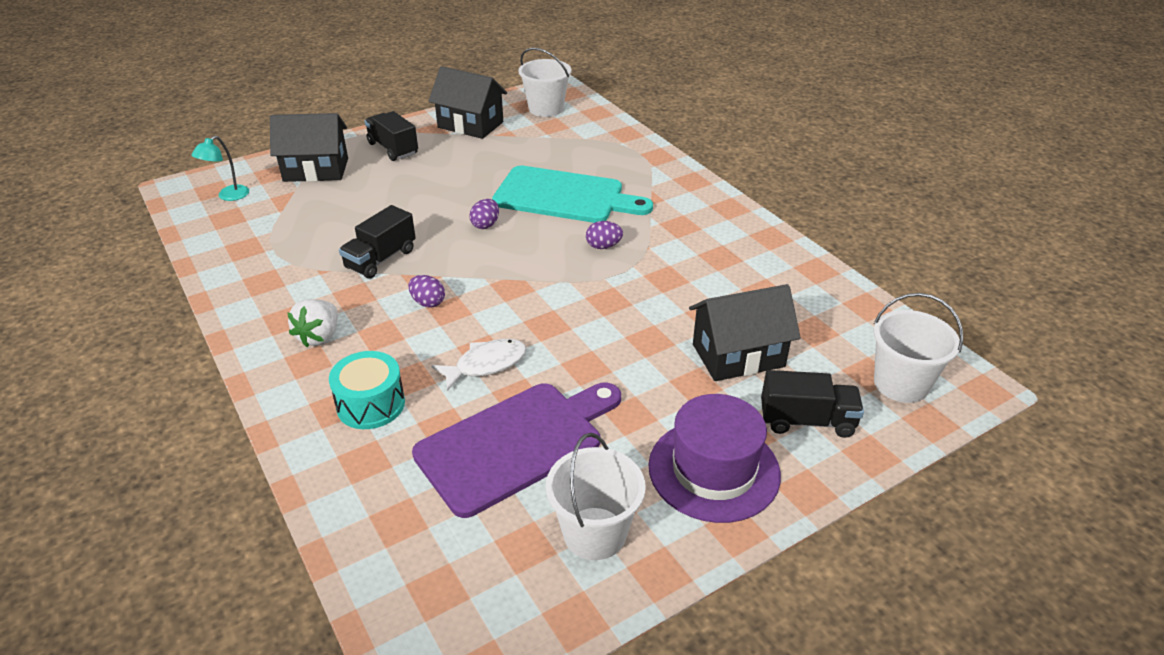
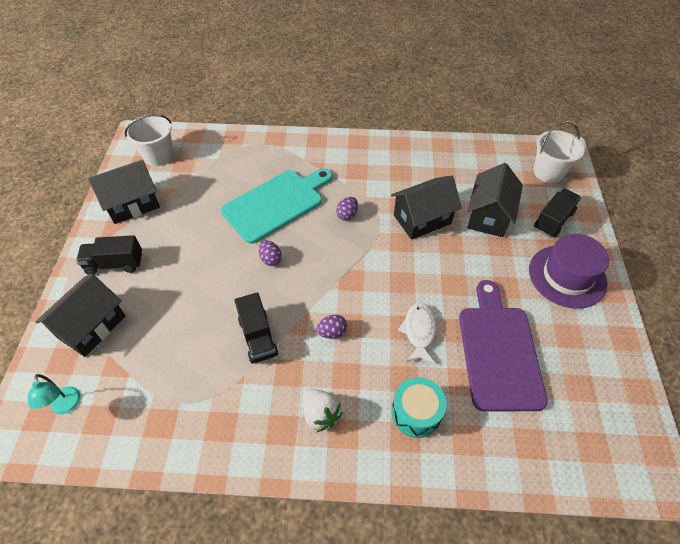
camera: 55 degrees left, 15 degrees up
(594, 533) = (586, 351): white bucket -> none
(663, 302) = (422, 219): none -> black house

